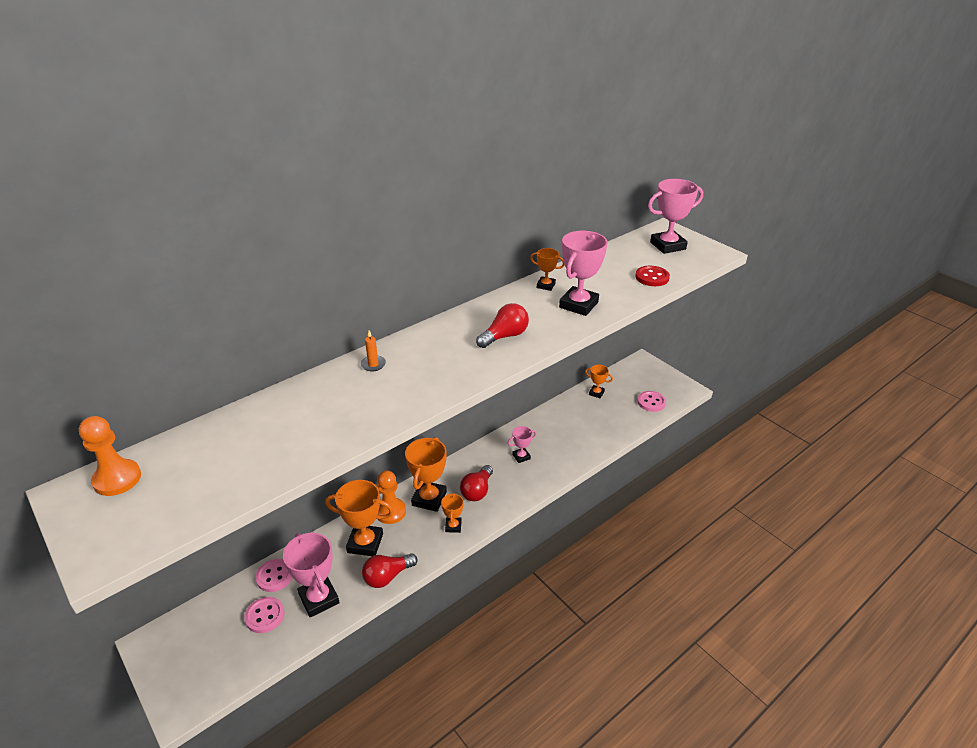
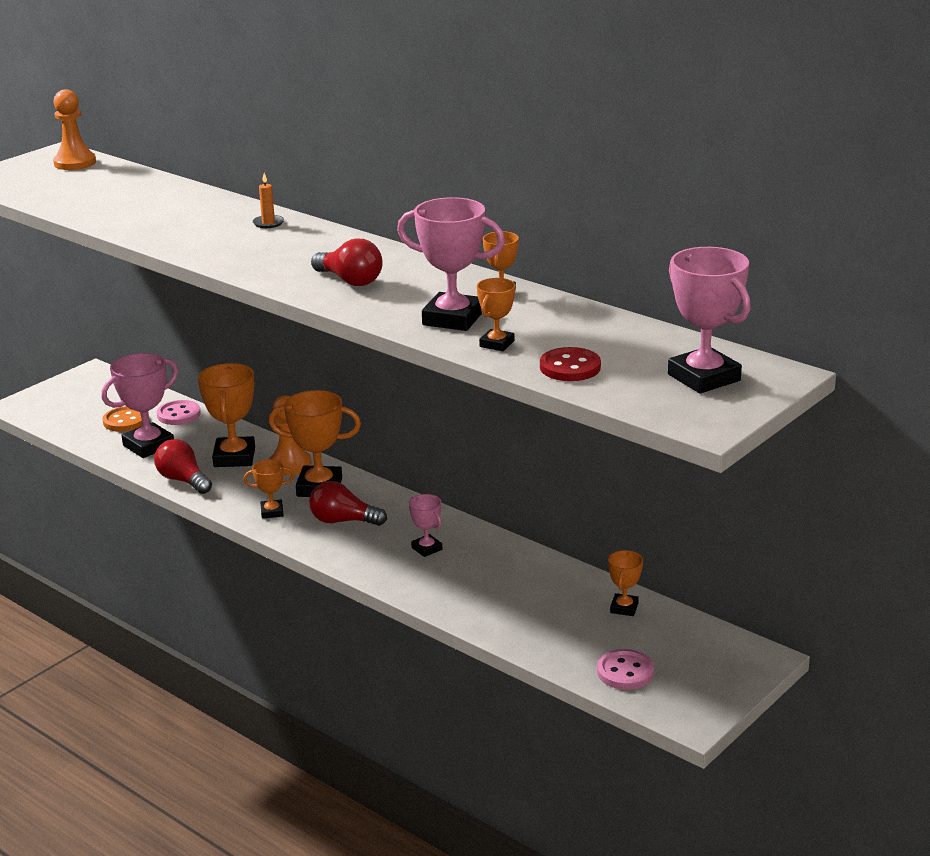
camera: 80 degrees right, 10 degrees down
(265, 616) = (125, 421): pink button -> orange button
(618, 295) = (497, 344): none -> orange trophy

